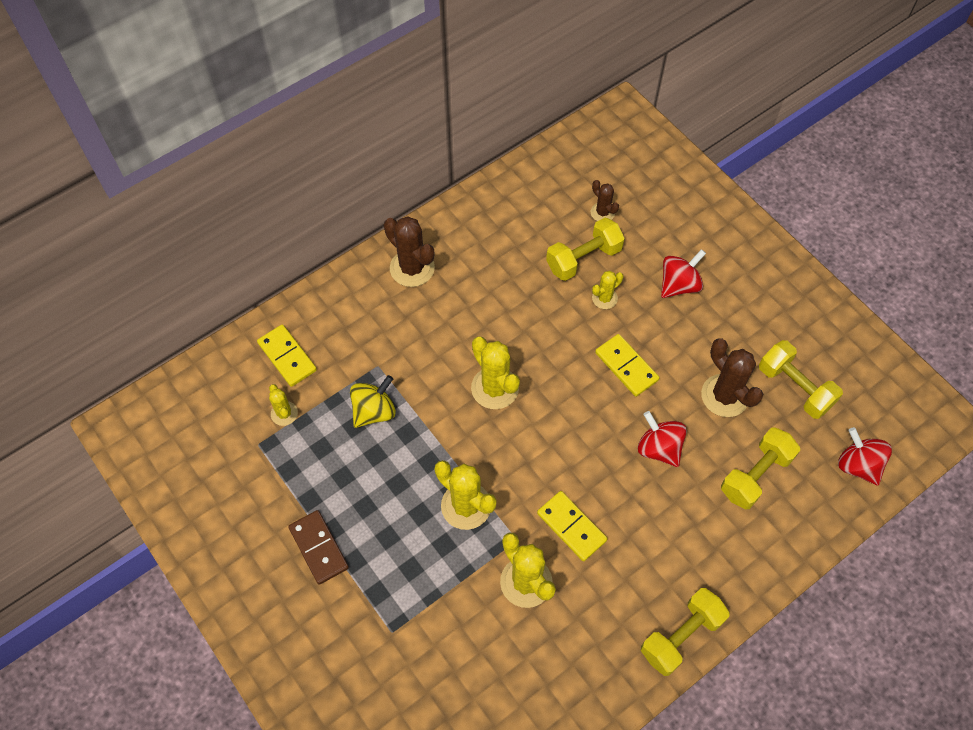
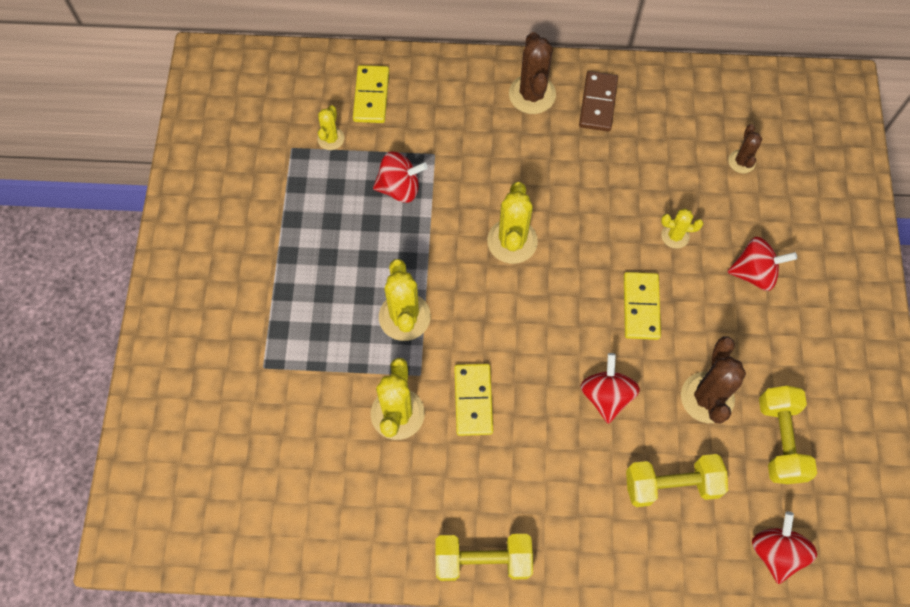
camera: 40 degrees right, 5 degrees up
(318, 548) = (266, 261): brown domino -> brown domino (598, 103)
(374, 411) = (400, 188): yellow spinning top -> red spinning top
(583, 259) = (687, 189): yellow dumbbell -> none

